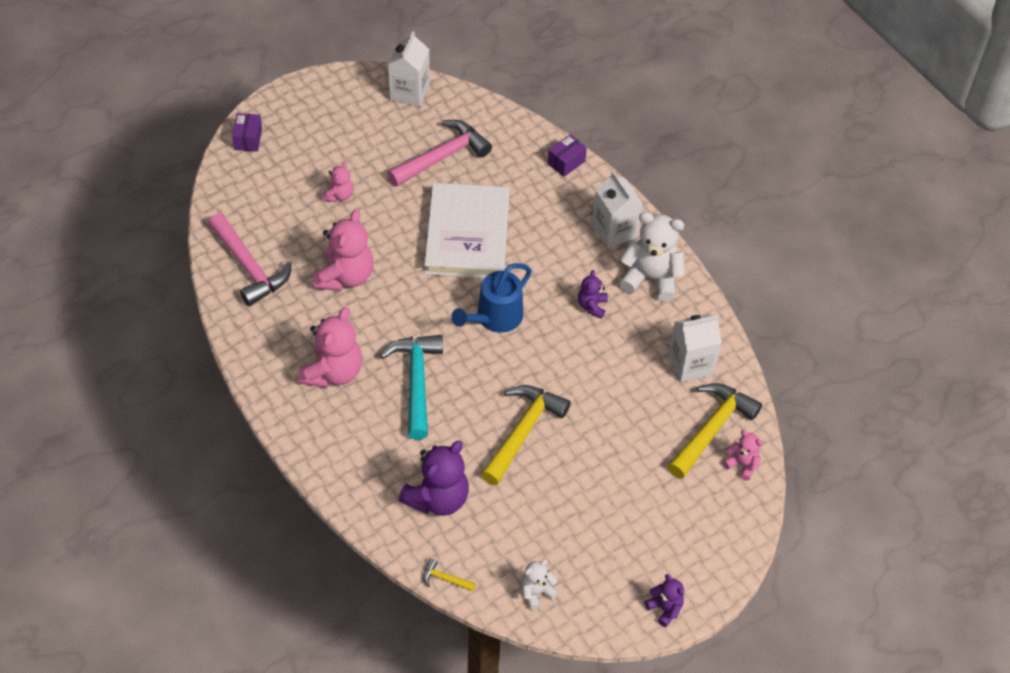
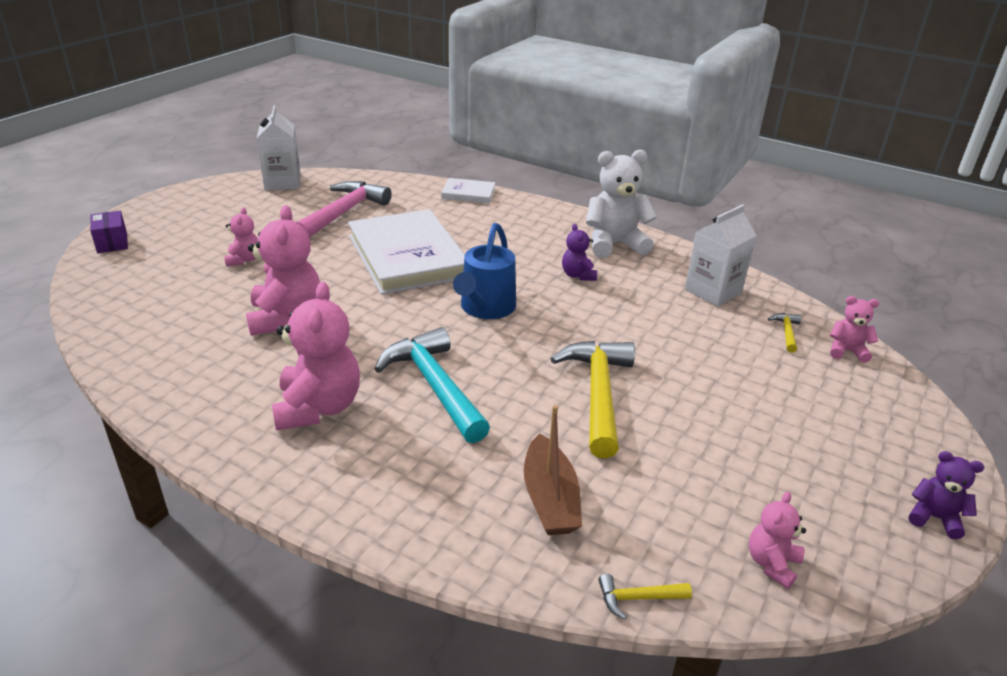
camera: 25 degrees left, 20 degrees down
(249, 267) = (153, 340): pink hammer -> none
(437, 498) = (550, 498): purple teddy bear -> brown boat
(536, 592) = (772, 563): white teddy bear -> pink teddy bear
(566, 162) = (468, 193): purple box -> white book
(614, 231) = (551, 223): white carton -> none
(711, 429) = (786, 332): yellow hammer -> yellow hammer, size x0.42

